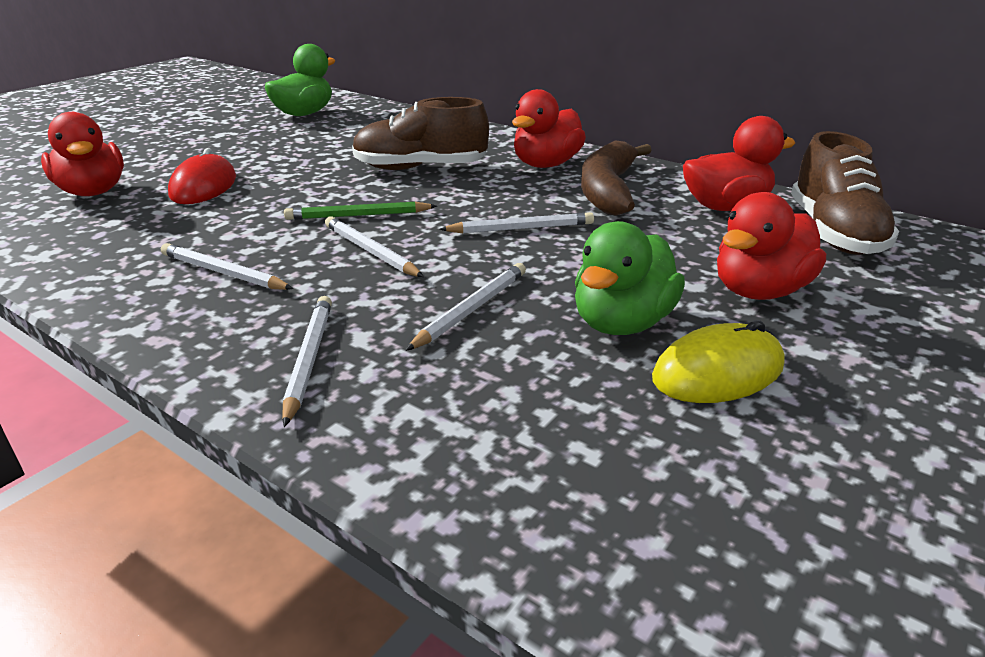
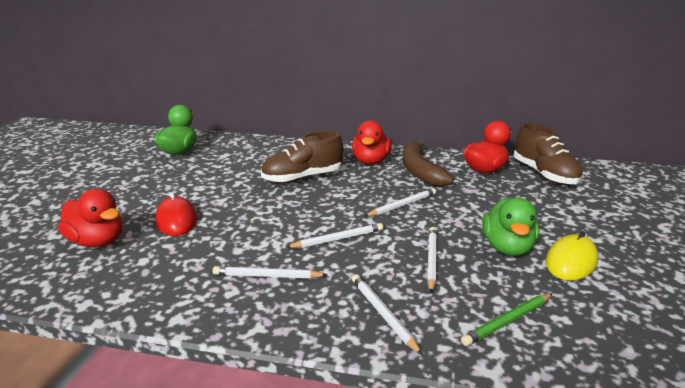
camera: 25 degrees left, 5 degrees down
(358, 215) = (303, 218): green pencil -> green pencil (507, 321)
(371, 251) = (338, 239): white pencil -> white pencil turned 135 degrees clockwise
(759, 291) = (545, 214): red duck -> none

